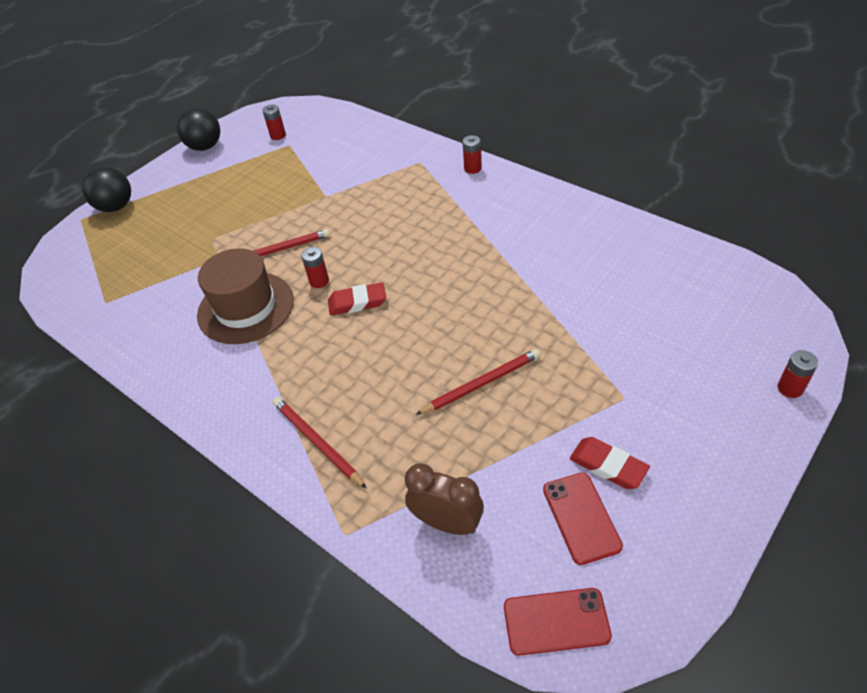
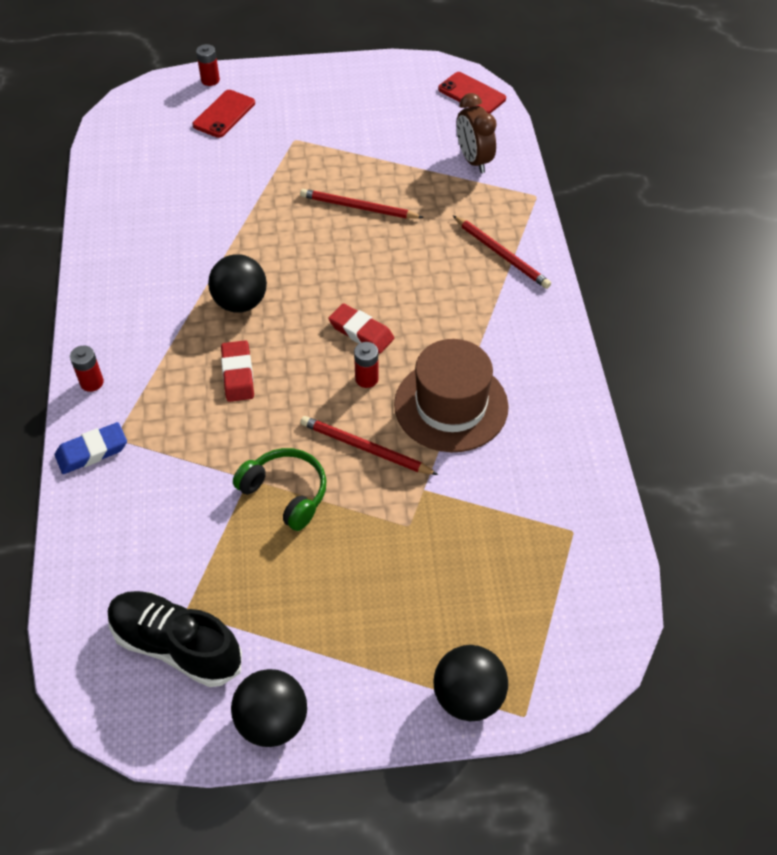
camera: 140 degrees left, 5 degrees up
(278, 135) = (176, 646): red battery -> black shoe
(297, 205) = (286, 493): none -> green headphones
(317, 442) = (501, 254): red pencil -> red pencil turned 45 degrees counterclockwise
(422, 151) = (92, 451): none -> blue eraser
(459, 258) = (240, 303): none -> black ball
(581, 517) = (403, 114): red phone -> red phone (224, 114)
(608, 466) = (356, 121): red eraser -> red eraser (238, 374)

